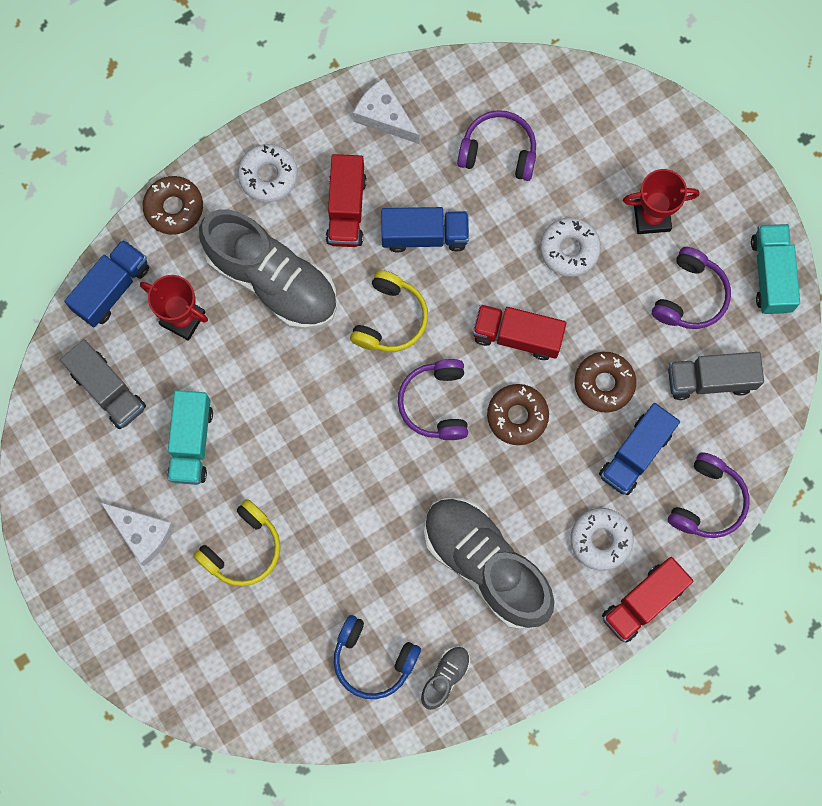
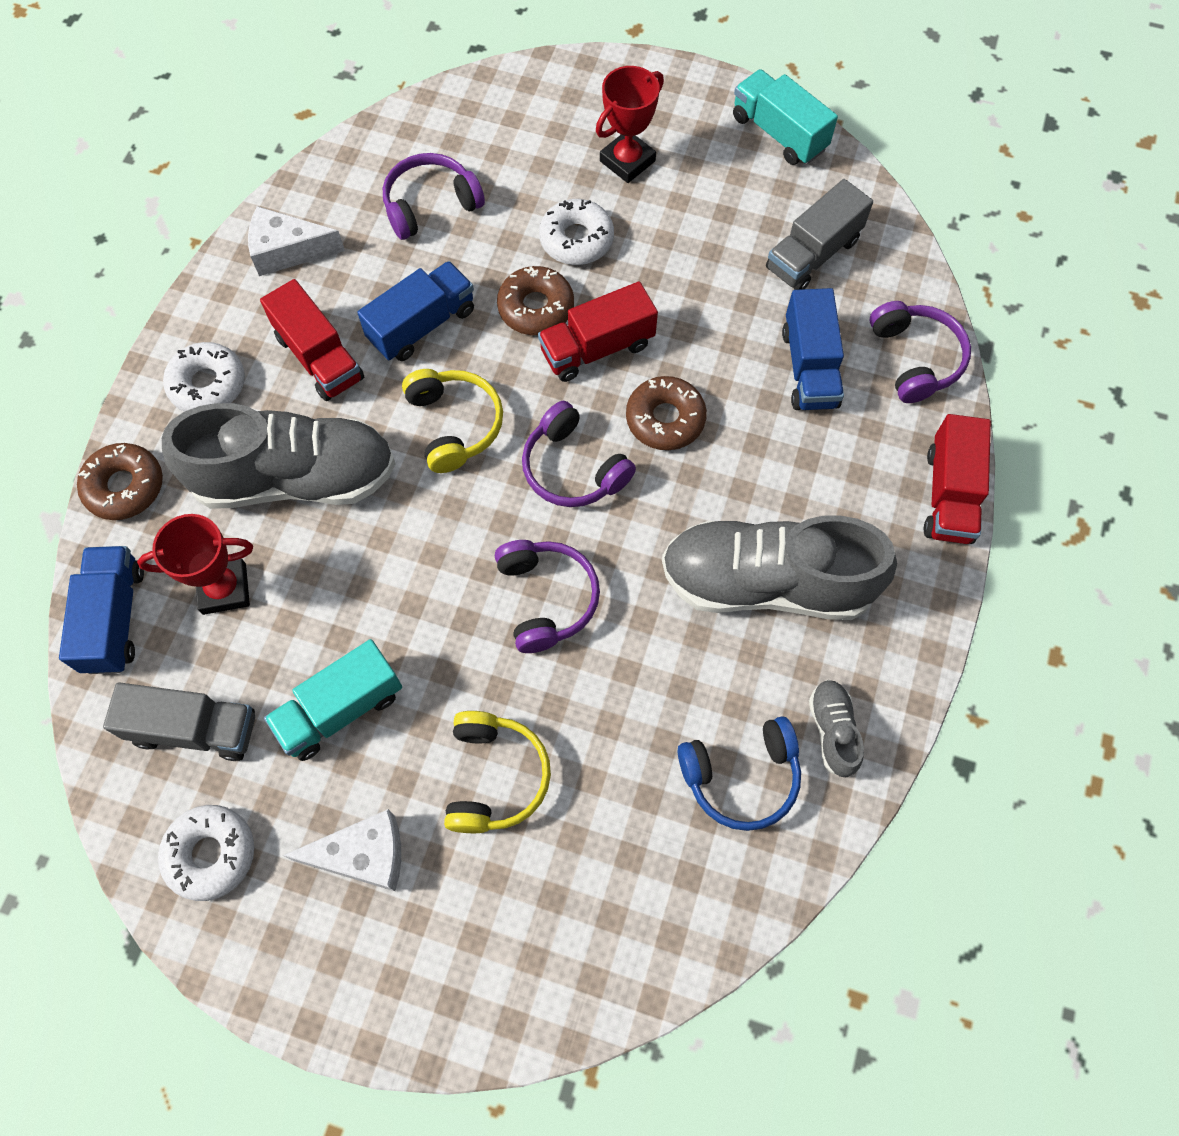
camera: 40 degrees left, 10 degrees down
(191, 442) = (340, 709): turquoise truck -> turquoise truck turned 90 degrees clockwise
(600, 540) = (853, 470): white donut -> white donut (210, 854)
(604, 384) = (720, 329): brown donut -> brown donut (536, 307)
(690, 296) = (726, 199): purple headphones -> purple headphones (546, 598)

